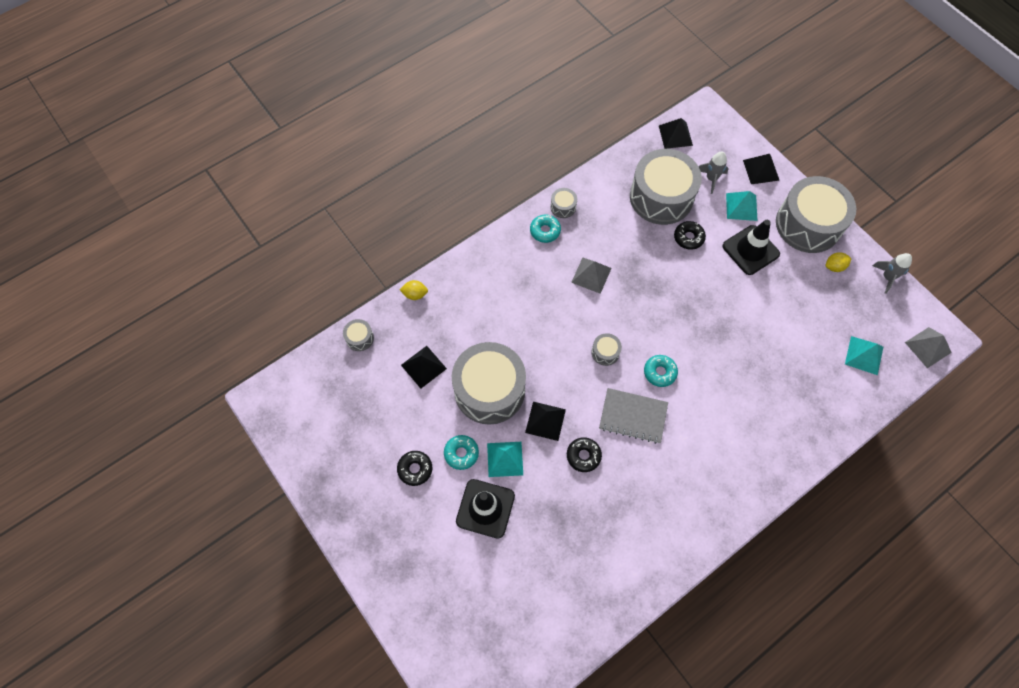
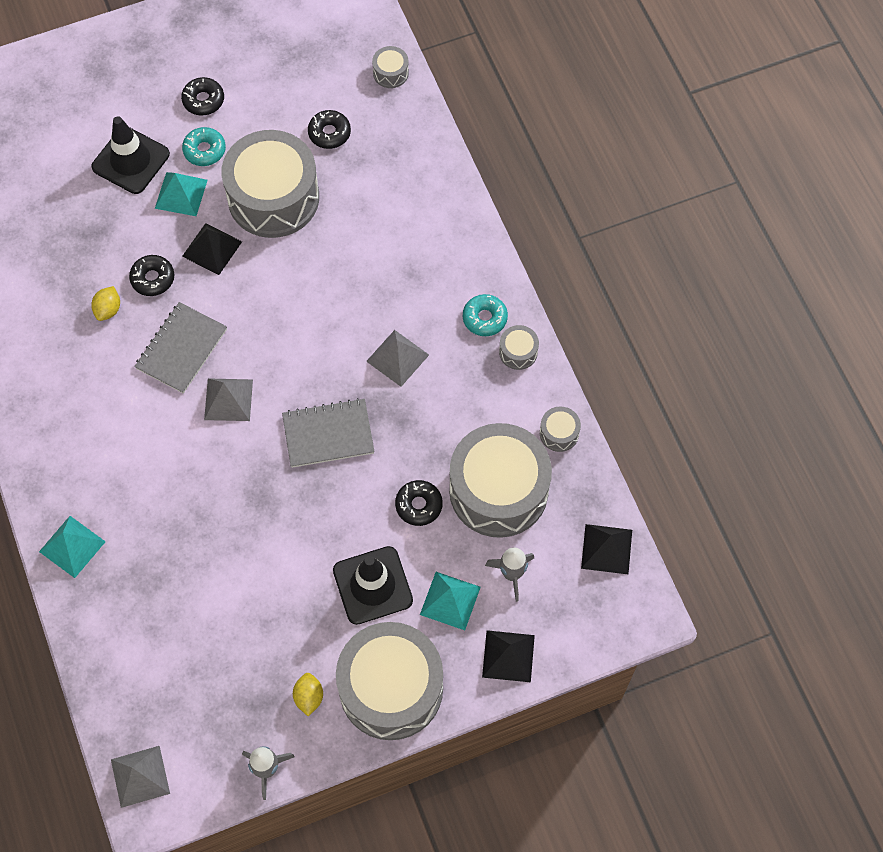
camera: 105 degrees right, 0 degrees up
(415, 294) = (433, 143): yellow lemon -> yellow lemon (108, 309)
(423, 366) = (329, 133): black pyramid -> black donut
(605, 352) = (279, 342): grey drum -> grey drum (559, 433)
(659, 372) = (228, 399): turquoise donut -> grey pyramid
(661, 302) = (328, 434): none -> grey notebook
(864, 355) = (160, 677): turquoise pyramid -> turquoise pyramid (72, 546)

